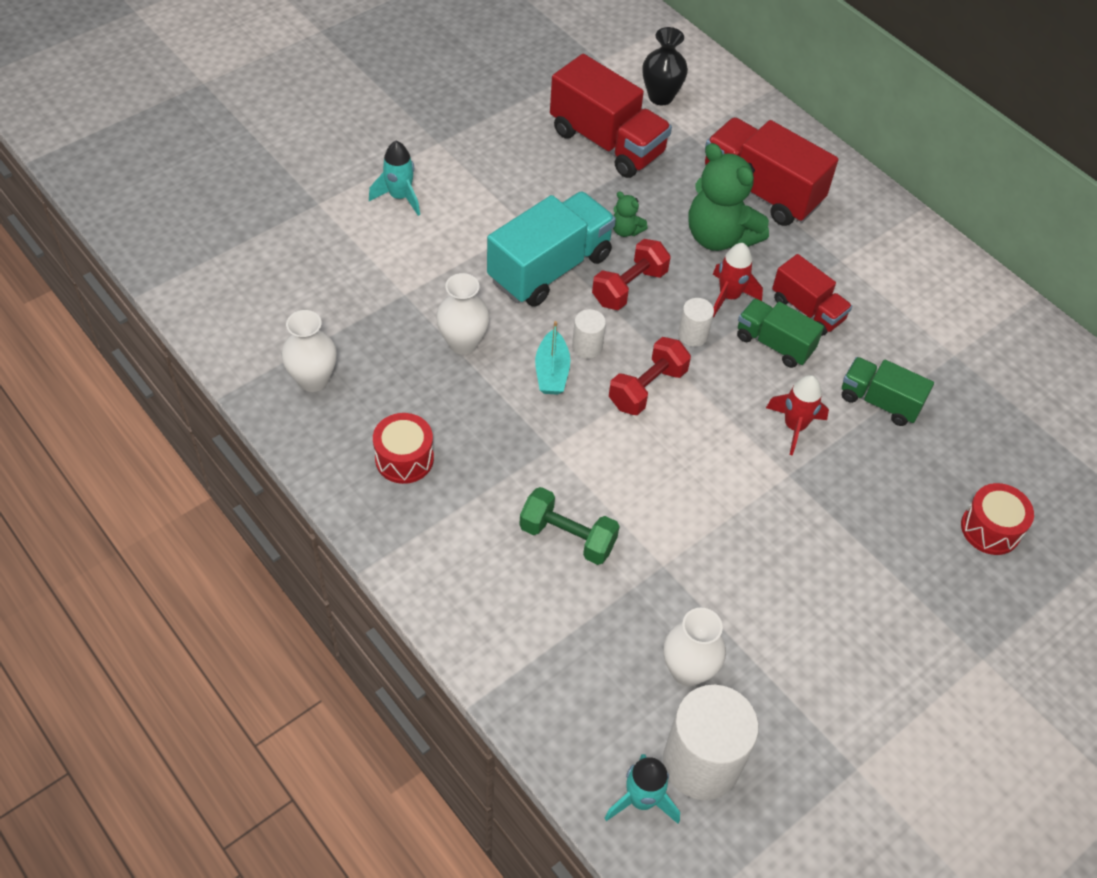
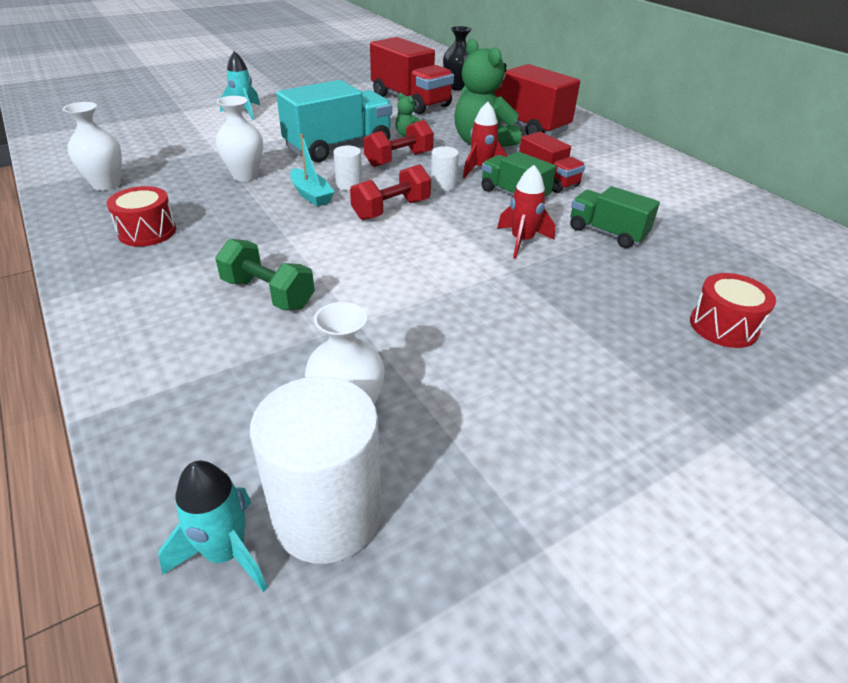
camera: 10 degrees right, 15 degrees down
(551, 371) = (311, 195): turquoise boat -> turquoise boat turned 45 degrees counterclockwise

